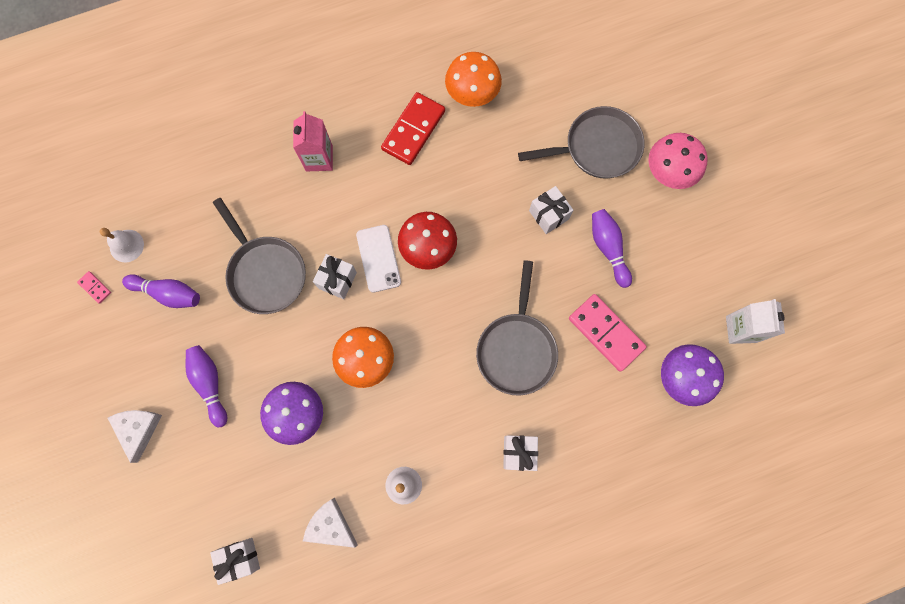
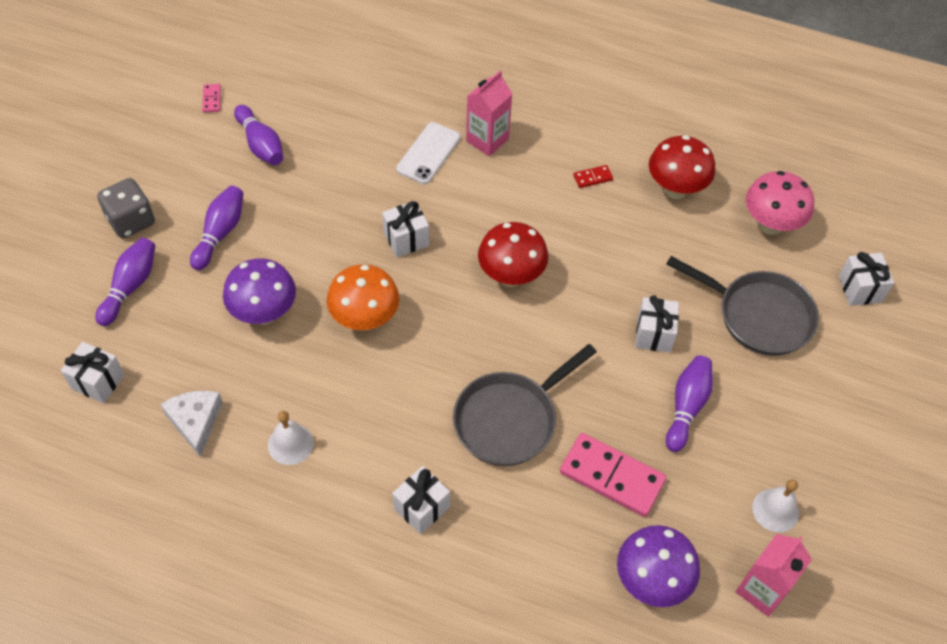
camera: 40 degrees right, 20 degrees down
(126, 245) = (267, 89): white bell -> white bell (775, 510)
(138, 429) = (131, 221): white cheese -> grey dice
(190, 476) = (130, 286): none -> purple bowling pin
(265, 272) = (353, 188): grey pan -> none
(378, 258) = (459, 250): white phone -> white phone (428, 153)
(413, 130) = (593, 178): red domino -> red domino, size x0.44
(472, 95) = (675, 189): orange mushroom -> red mushroom
(606, 333) = (611, 477): pink domino -> pink domino turned 60 degrees counterclockwise
(638, 77) = (860, 289): none -> white gift
(668, 173) = (814, 390): pink mushroom -> pink mushroom (770, 225)
(741, 329) = (762, 590): white carton -> pink carton

